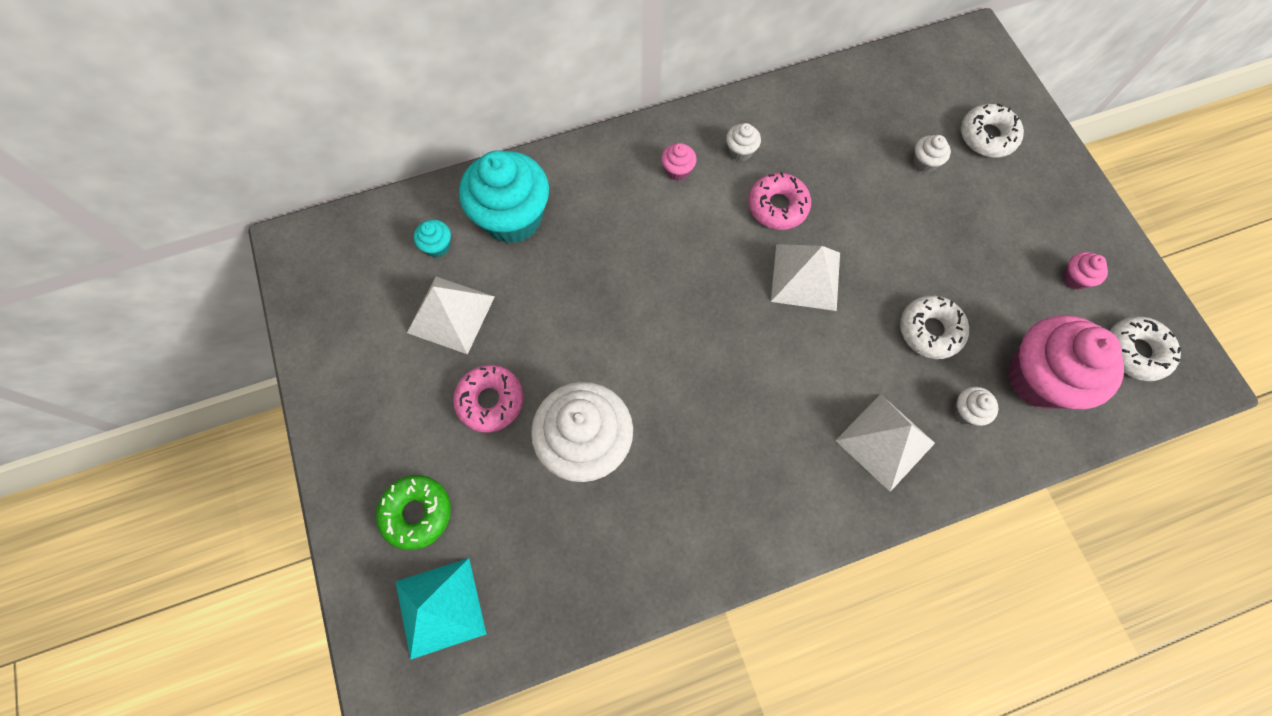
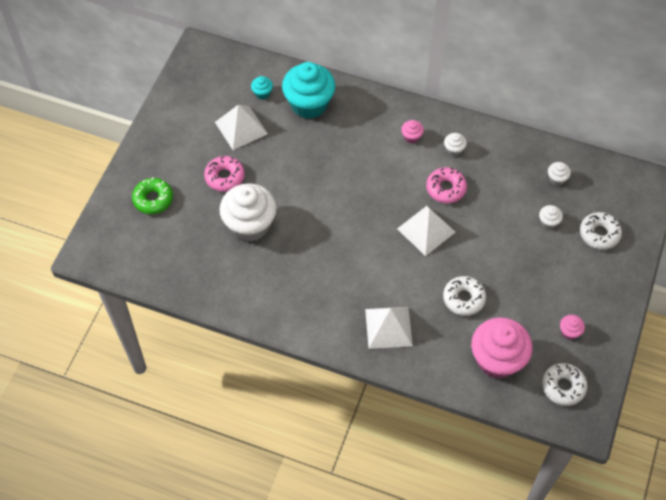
camera: 40 degrees right, 10 degrees down
(440, 607) = (130, 242): turquoise pyramid -> none
(966, 411) = (443, 345): white cupcake -> white cupcake (556, 179)

